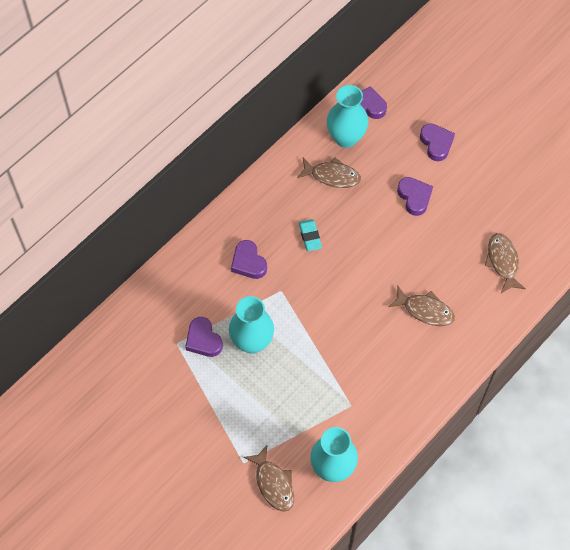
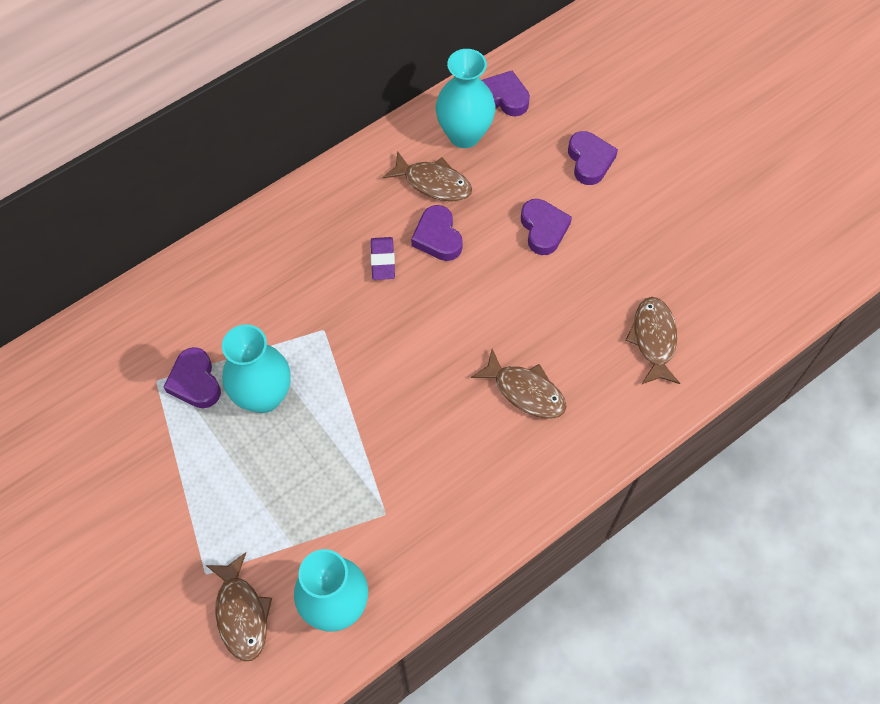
camera: 10 degrees right, 0 degrees up
(248, 262) = (287, 283): purple heart -> purple heart (437, 237)
(310, 236) = (382, 260): turquoise eraser -> purple eraser

